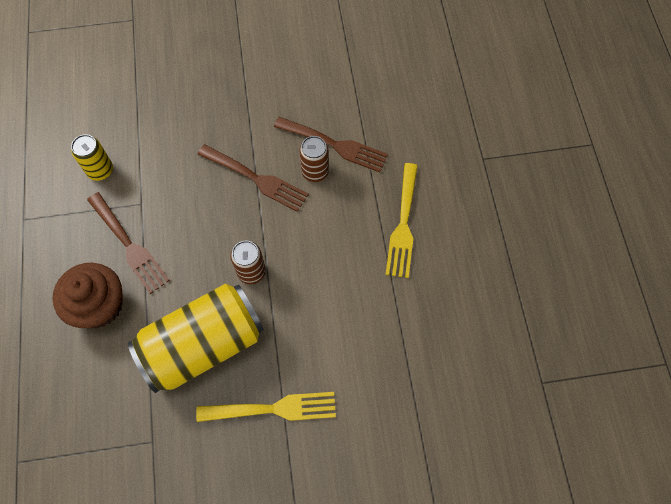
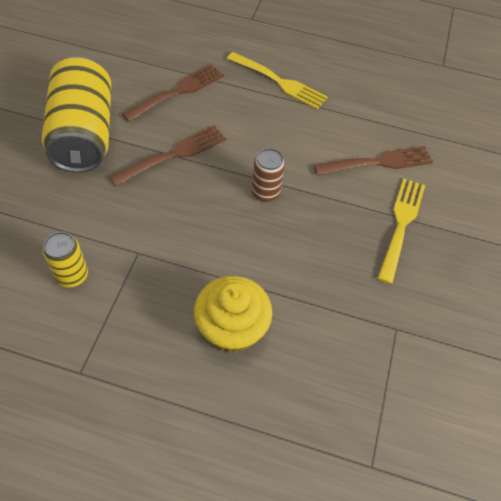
camera: 70 degrees left, 10 degrees down
(99, 305) = (231, 328): brown cupcake -> yellow cupcake
(129, 245) = (179, 278): brown fork -> brown fork (378, 162)
(203, 345) = (319, 254): yellow can -> yellow can (84, 134)
(315, 172) = (195, 114): brown can -> none

